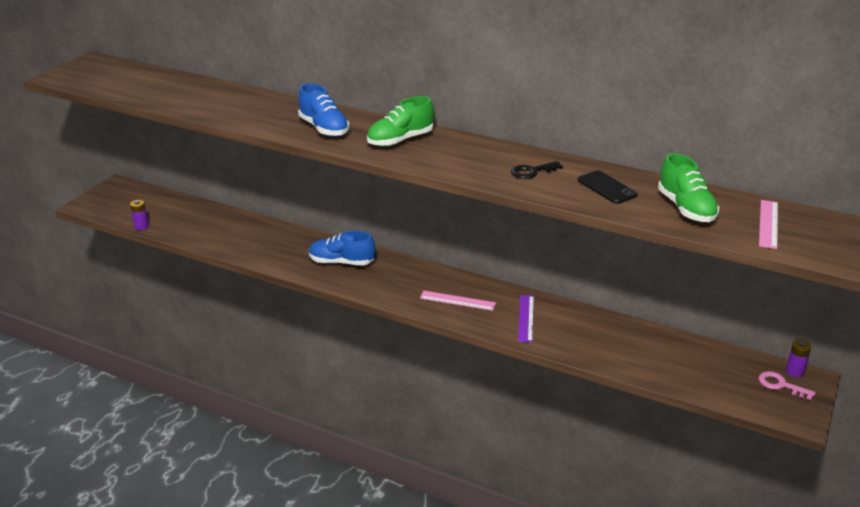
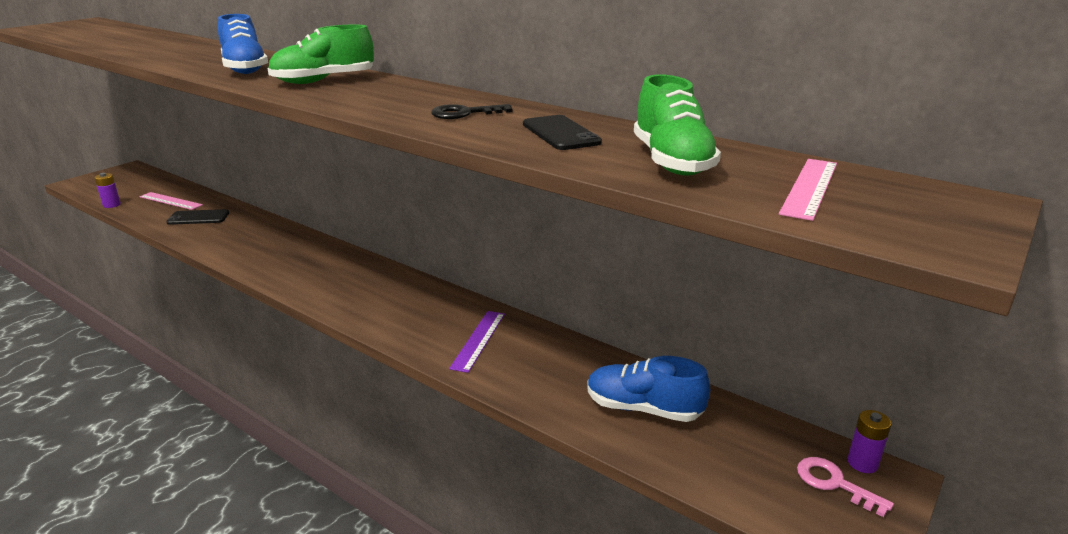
camera: 10 degrees right, 5 degrees down
(231, 233) = (198, 218): none -> black phone
(341, 262) = (293, 256): blue shoe -> blue shoe (643, 409)
(457, 300) = (402, 310): pink ruler -> pink ruler (171, 201)

